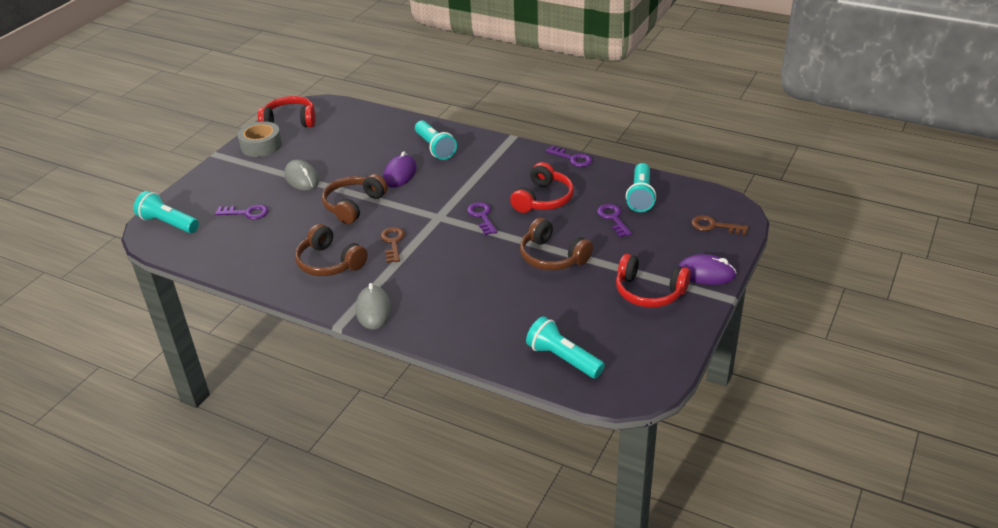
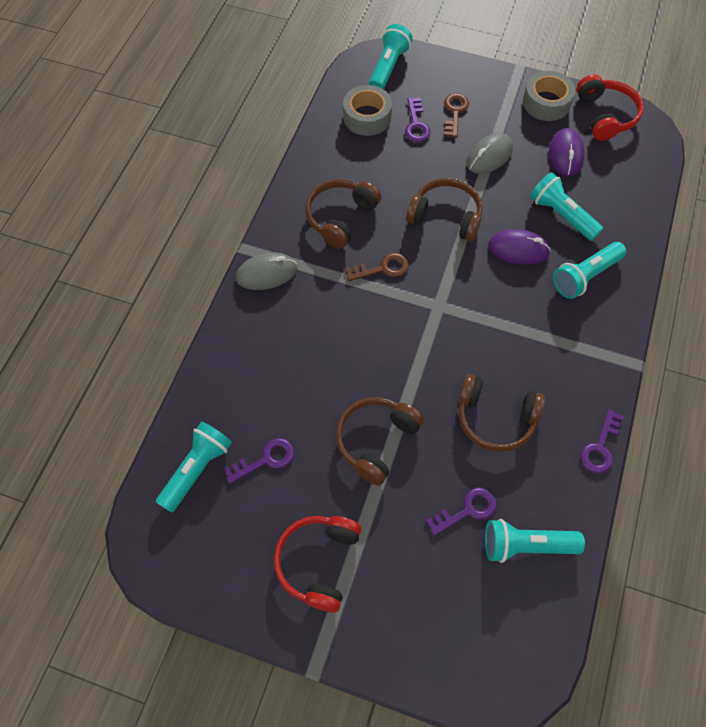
camera: 80 degrees right, 25 degrees up
(221, 240) = (367, 117): none -> grey tape
(376, 151) = (561, 215): none -> turquoise flashlight
(482, 216) = (446, 352): purple key -> purple key (265, 459)
(543, 199) = (495, 418): red headphones -> brown headphones
(706, 273) = (362, 638): purple mouse -> purple mouse (565, 154)
(714, 226) = (471, 652): brown key -> brown key (455, 112)

